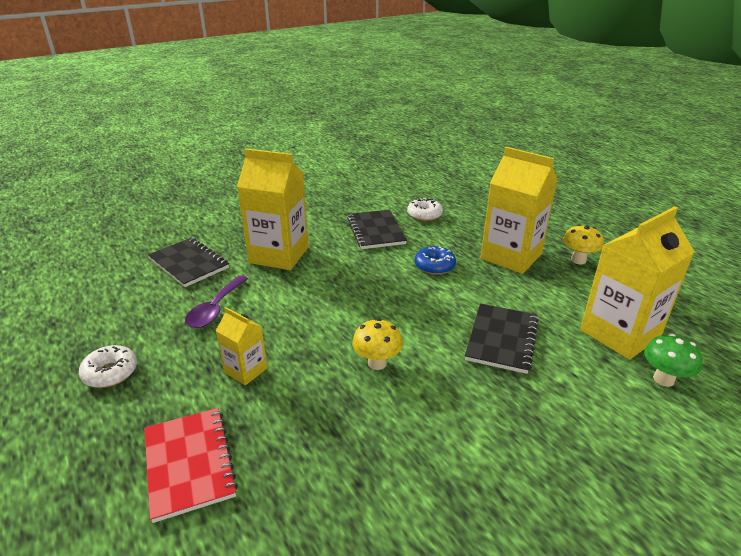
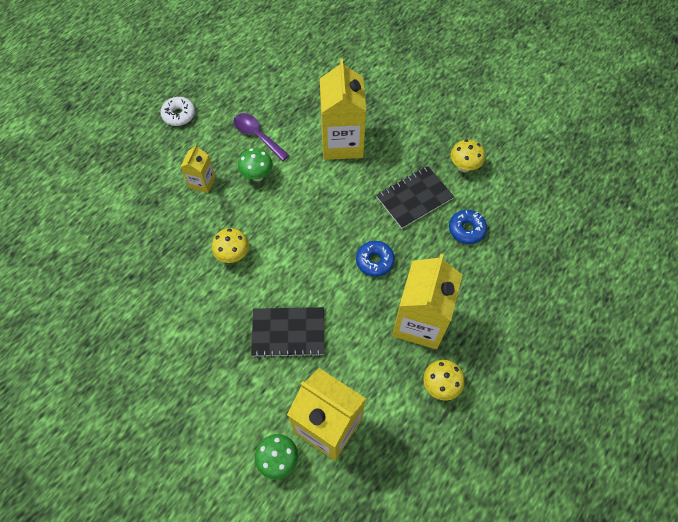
camera: 70 degrees right, 30 degrees up
(189, 263) = (305, 92): black notebook -> none
(189, 463) = (124, 189): red notebook -> none
(215, 309) = (257, 135): purple spoon -> purple spoon turned 45 degrees clockwise
(274, 320) = (257, 175): none -> green mushroom
(359, 202) = (464, 167): none -> yellow mushroom
(424, 215) = (466, 229): white donut -> blue donut

